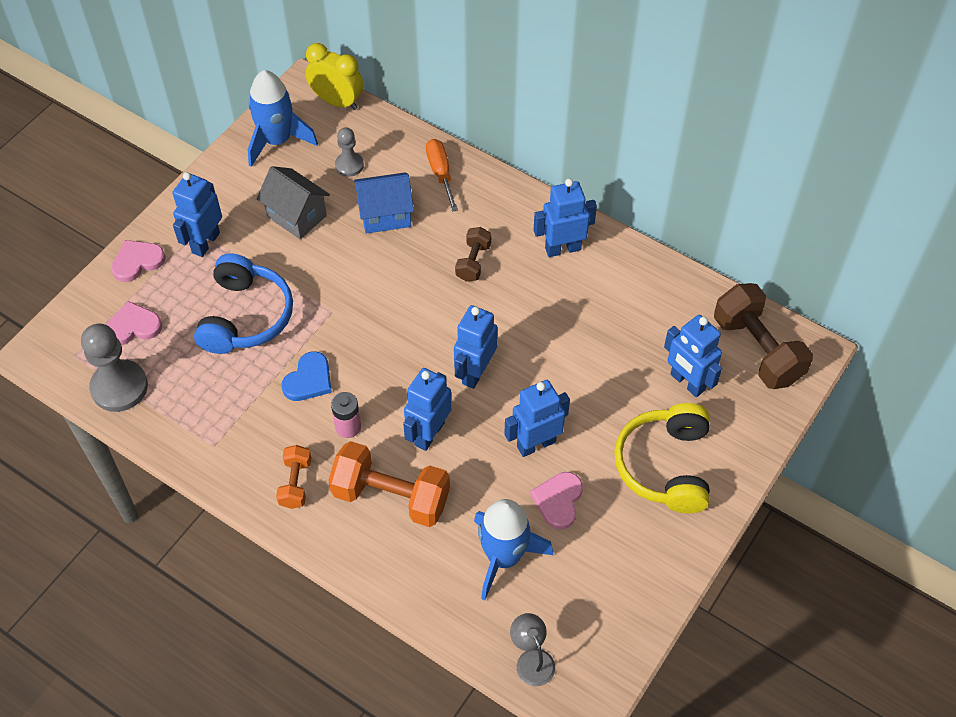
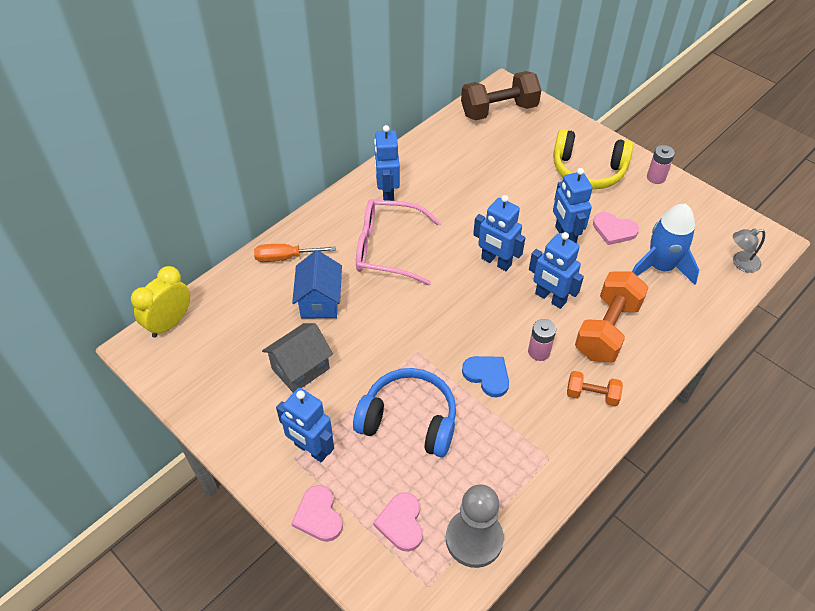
camera: 80 degrees left, 5 degrees down
(277, 141) = (200, 377): blue rocket -> none
(349, 165) = (253, 322): grey pawn -> none
(473, 262) = (387, 248): brown dumbbell -> pink glasses
(675, 553) = (656, 177): none -> pink battery
(687, 382) = (521, 148): blue robot -> none

